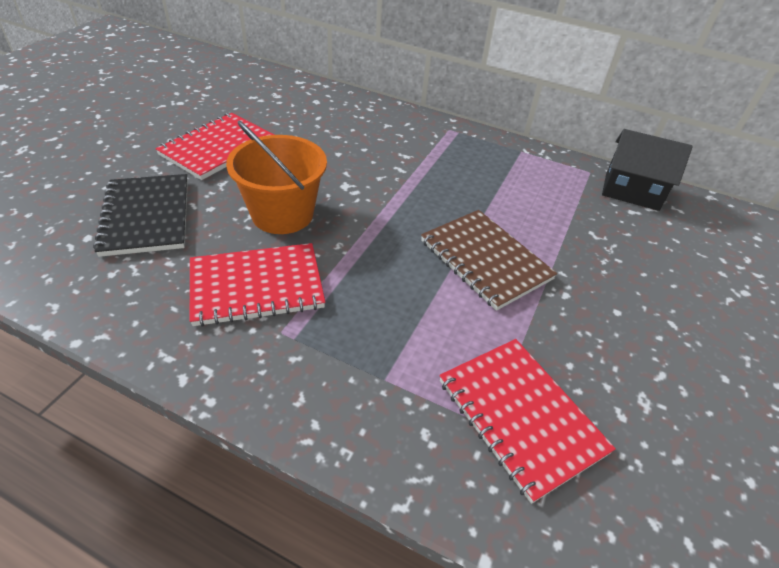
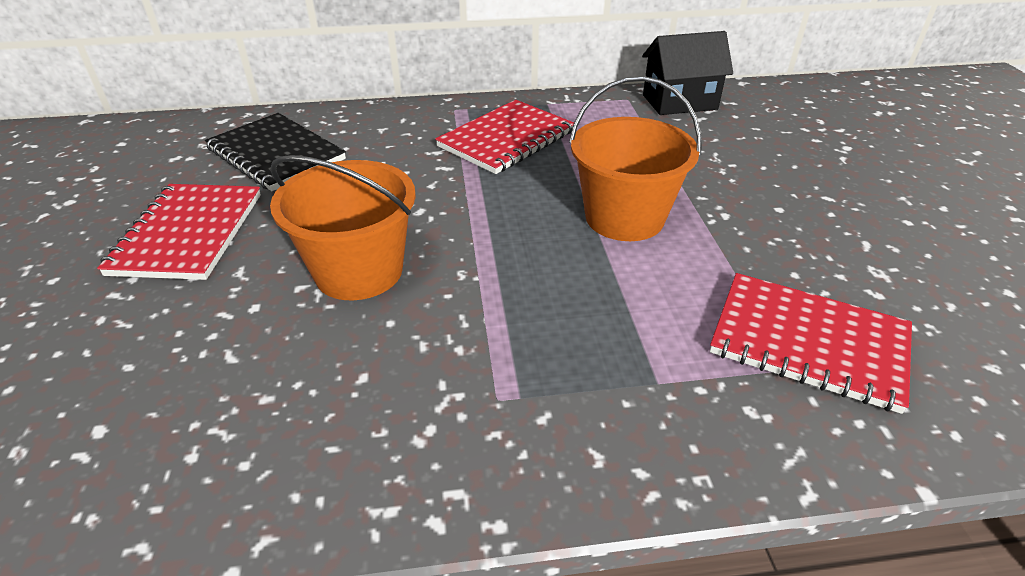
camera: 30 degrees left, 5 degrees down
(146, 216) = (168, 359): black notebook -> black notebook (276, 154)
(256, 286) = (414, 365): red notebook -> red notebook (506, 139)
(485, 260) = (624, 218): brown notebook -> orange bucket

